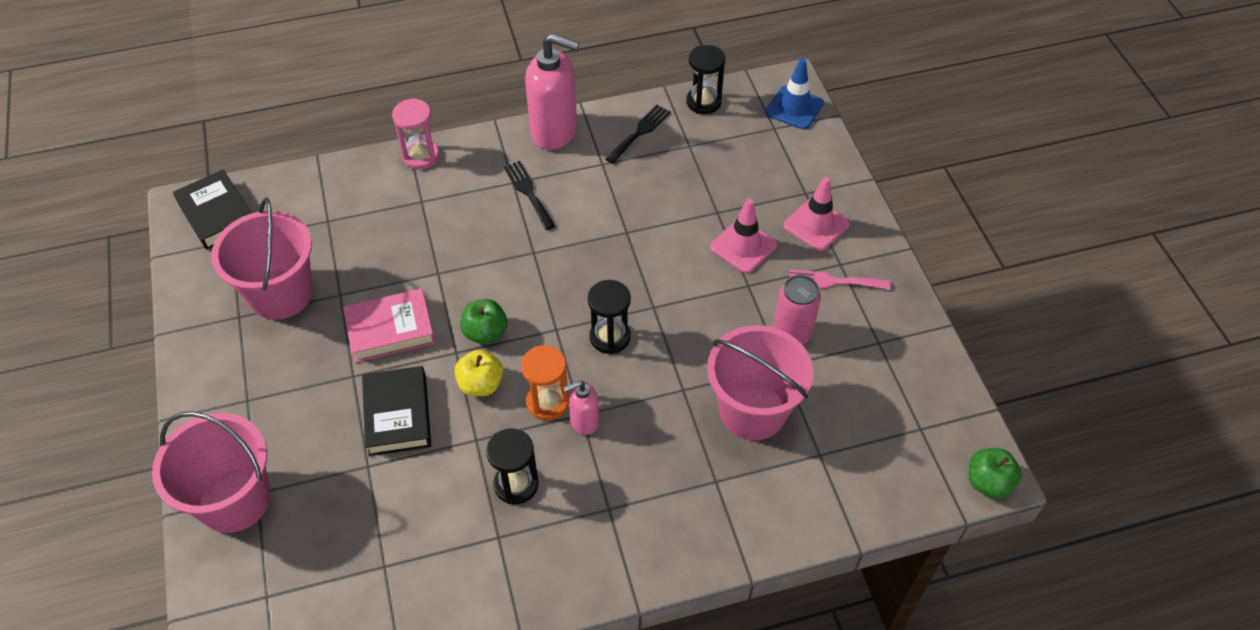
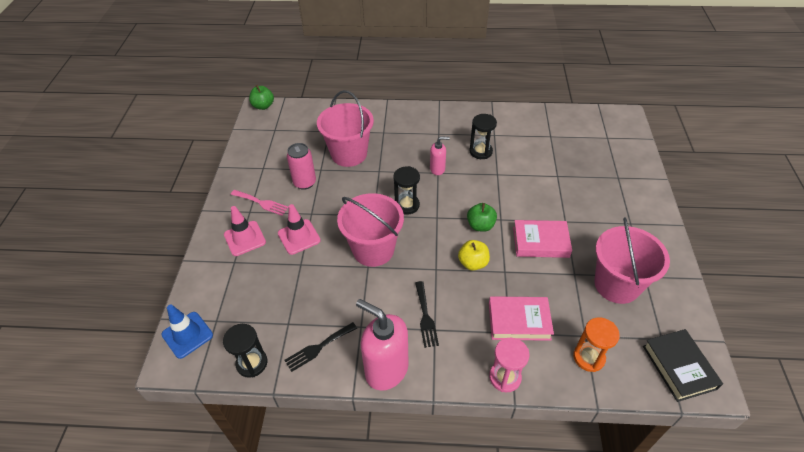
camera: 160 degrees left, 5 degrees down
(234, 500) = (629, 176): pink bucket -> pink bucket (373, 249)
(398, 415) = (539, 195): black book -> none
(411, 216) = (519, 321): none -> pink book
(481, 384) = (489, 199): yellow apple -> yellow apple (473, 263)
(548, 402) = (454, 182): orange hourglass -> orange hourglass (588, 357)

